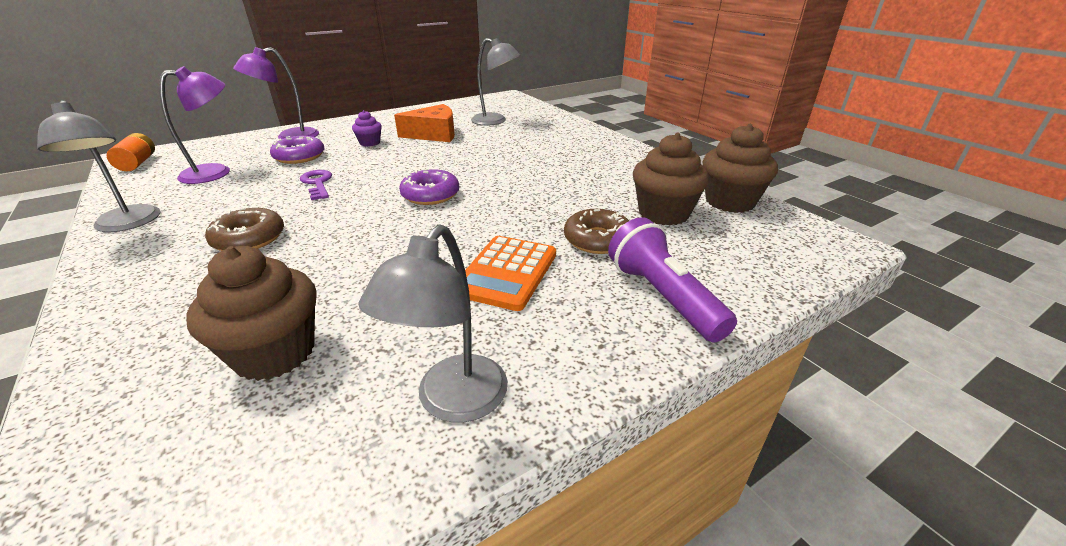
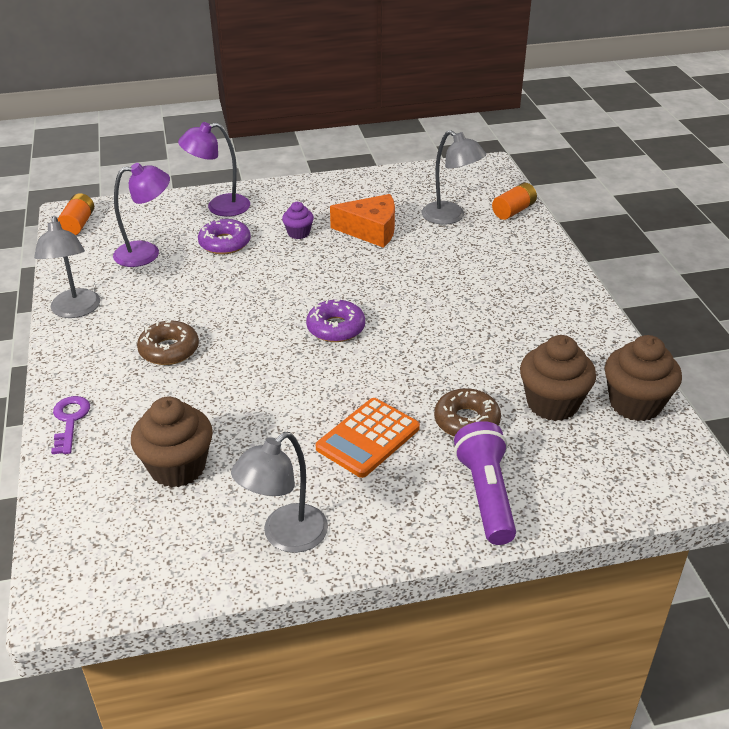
camera: 20 degrees right, 5 degrees up
(317, 183) = (235, 289): purple key -> purple key (70, 421)
(542, 113) = (513, 211): none -> orange battery

